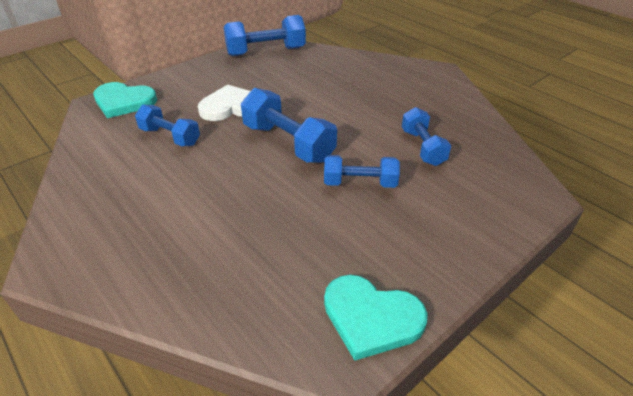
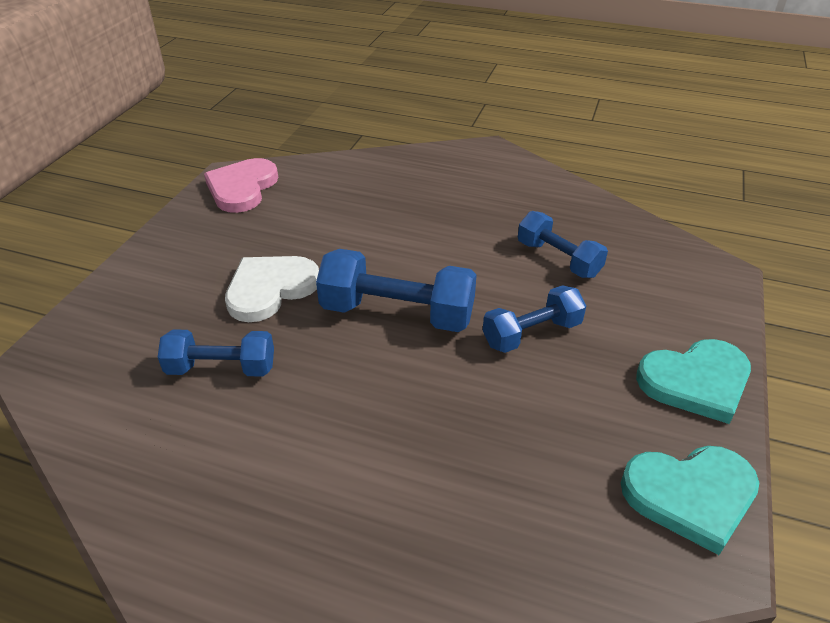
camera: 30 degrees left, 0 degrees up
(124, 102) = (89, 340): turquoise heart -> turquoise heart (696, 382)
(266, 52) = (242, 188): blue dumbbell -> pink heart

